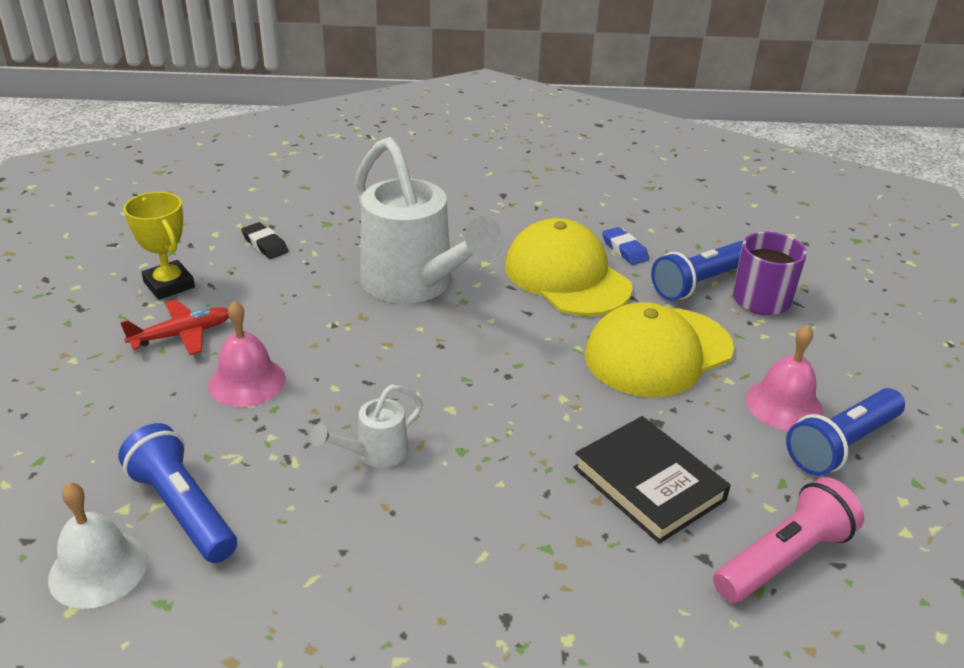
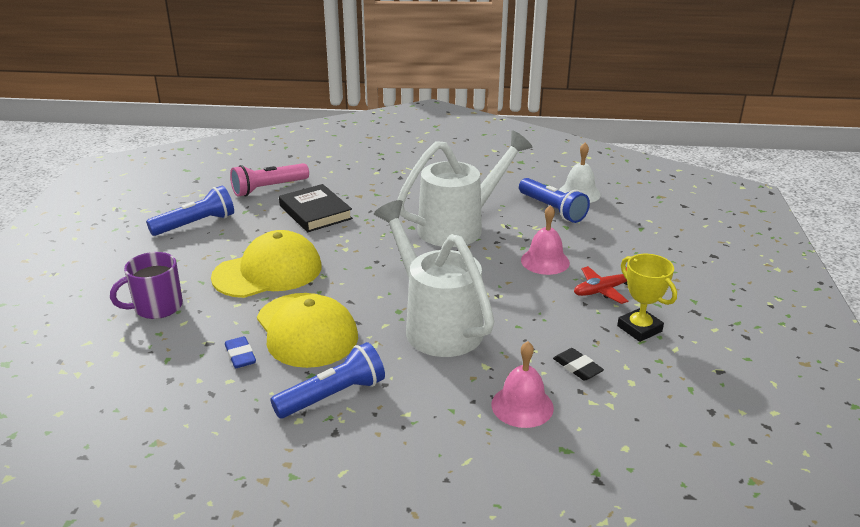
camera: 175 degrees left, 5 degrees down
(374, 453) = (460, 226): white watering can -> white watering can, size x2.29
(700, 283) = (196, 322): blue flashlight -> blue flashlight (333, 395)
(784, 404) = (210, 242): pink bell -> pink bell (522, 406)

